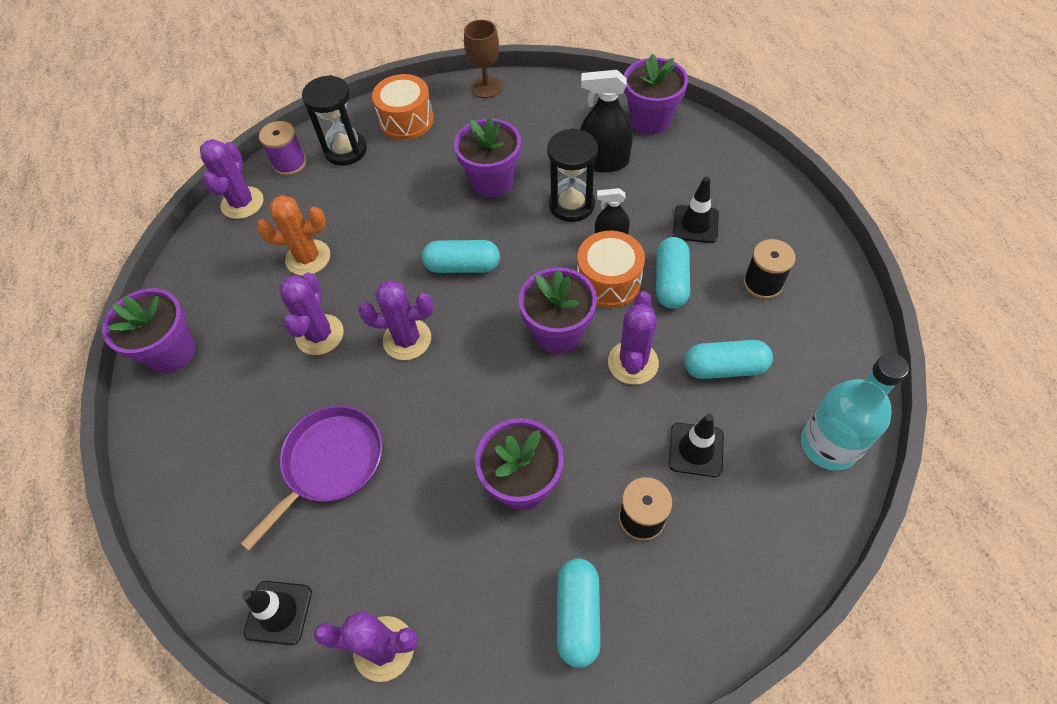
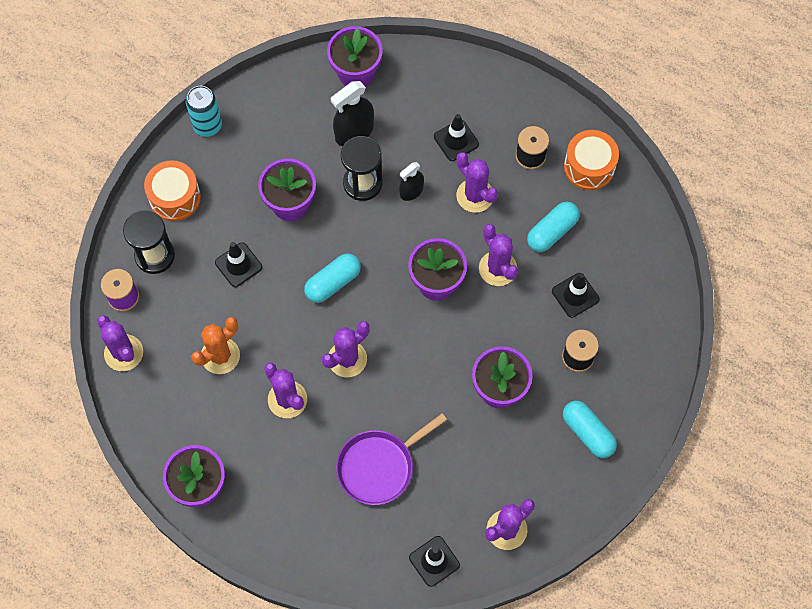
camera: 45 degrees left, 10 degrees up
(330, 463) = (379, 467): purple pan -> purple pan turned 120 degrees counterclockwise
(400, 199) = (238, 265): none -> black traffic cone
(486, 87) = (207, 125): brown goblet -> turquoise can
(608, 281) = (436, 223): orange drum -> orange drum (589, 167)
(670, 282) = (475, 195): turquoise capsule -> purple cactus
(829, 445) = (641, 237): turquoise bottle -> none

